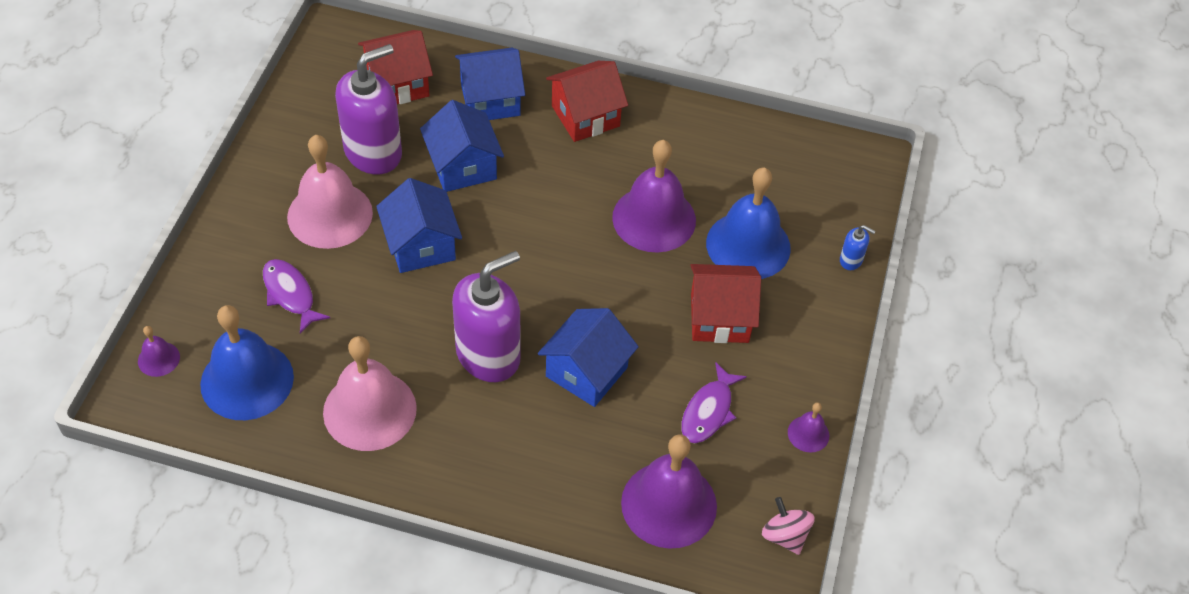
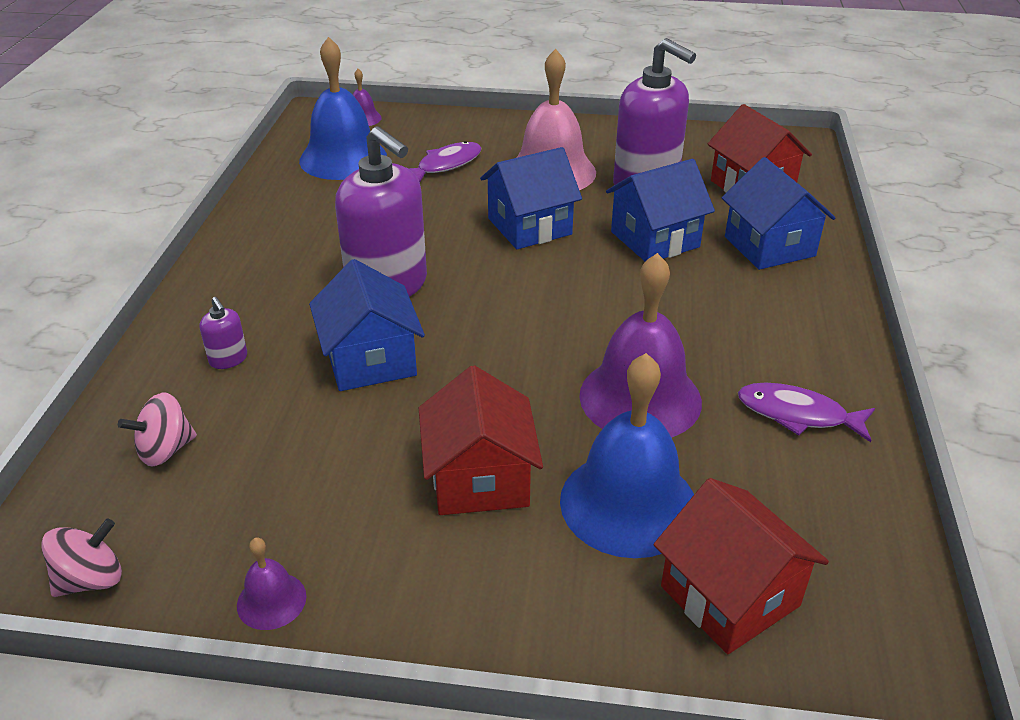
camera: 85 degrees right, 15 degrees down
(369, 410) = (311, 222): pink bell -> none
(568, 469) = (228, 359): none -> purple soap dispenser
(585, 116) = (791, 320): red house -> red house (729, 596)
(586, 372) = (370, 360): blue house -> blue house turned 45 degrees clockwise
(669, 504) = (165, 450): purple bell -> pink spinning top
(709, 411) = (313, 479): purple fish -> purple fish (798, 414)
(851, 260) = (645, 648): blue soap dispenser -> none

